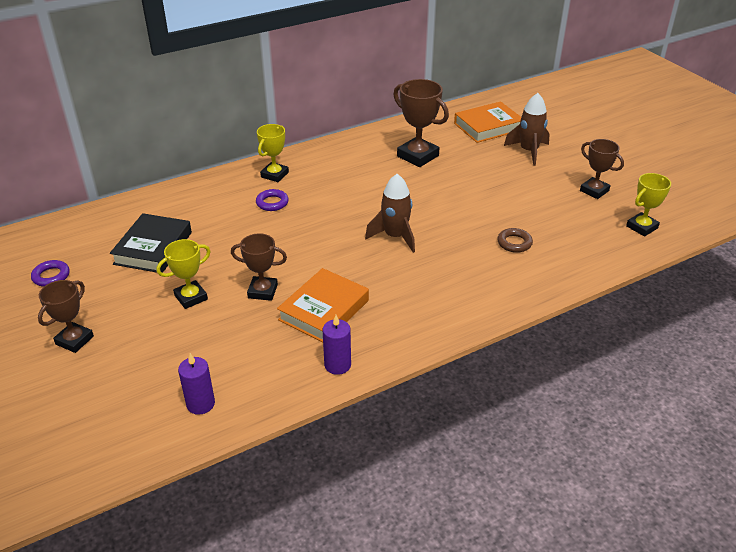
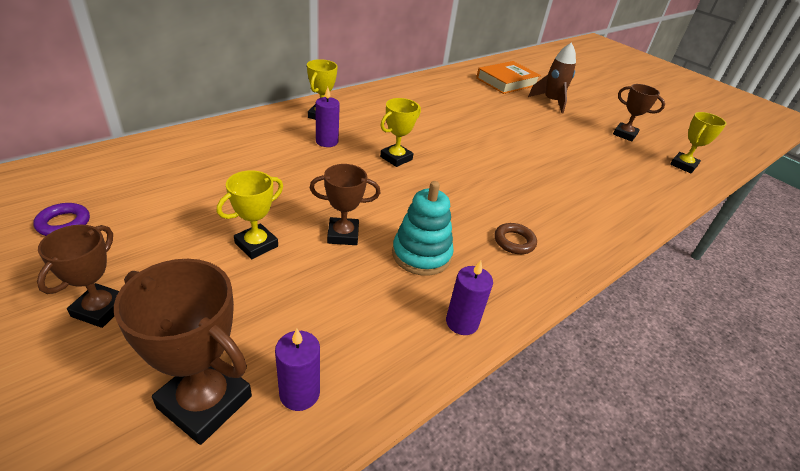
camera: 15 degrees left, 0 degrees up
(153, 248) = (199, 188): black book -> none
(272, 203) = (327, 141): purple ring -> purple candle
(324, 310) = (421, 254): orange book -> turquoise stacking toy
(332, 220) = (396, 158): none -> yellow trophy
(395, 237) = (466, 174): brown rocket -> none
(418, 156) = (456, 103): brown trophy -> brown trophy (205, 402)
(514, 243) = (582, 180): brown ring -> brown ring (514, 242)

